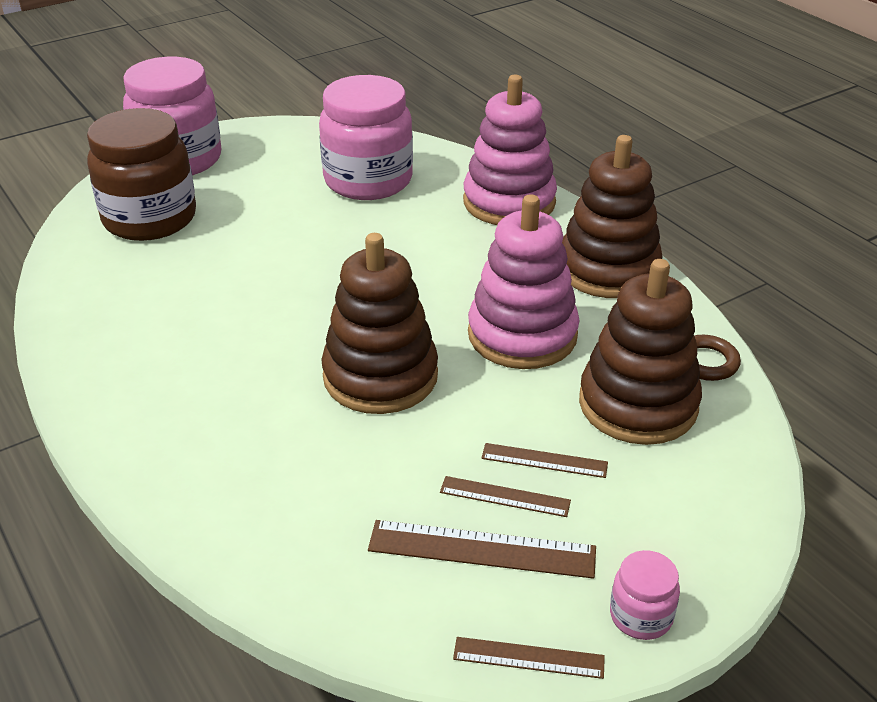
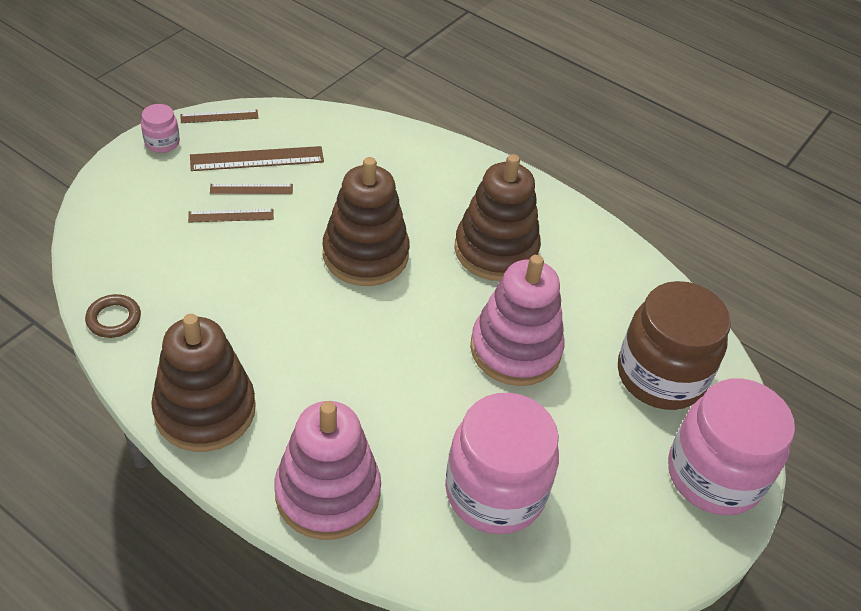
camera: 155 degrees right, 10 degrees up
(522, 335) = (270, 314): pink stacking toy -> pink stacking toy (515, 349)
(638, 404) = (169, 269): brown stacking toy -> brown stacking toy (496, 250)

